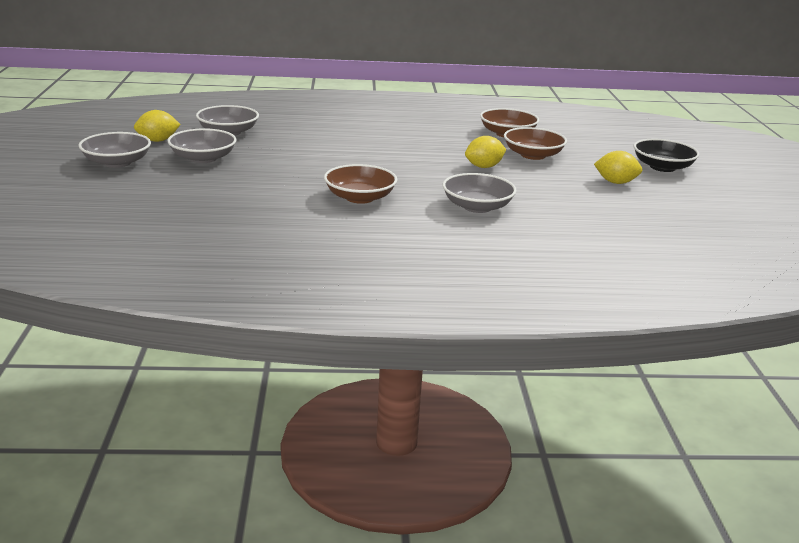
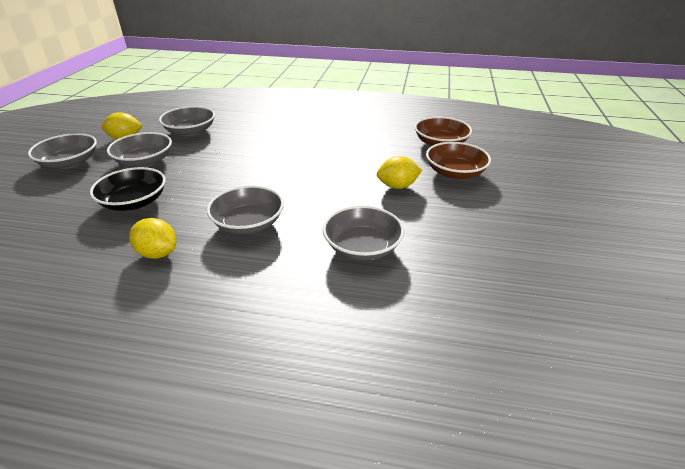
camera: 15 degrees right, 10 degrees up
(360, 197) = (248, 223): brown bowl -> grey bowl
(615, 182) = (533, 218): yellow lemon -> yellow lemon (157, 253)
(662, 167) = (593, 197): black bowl -> black bowl (134, 202)

